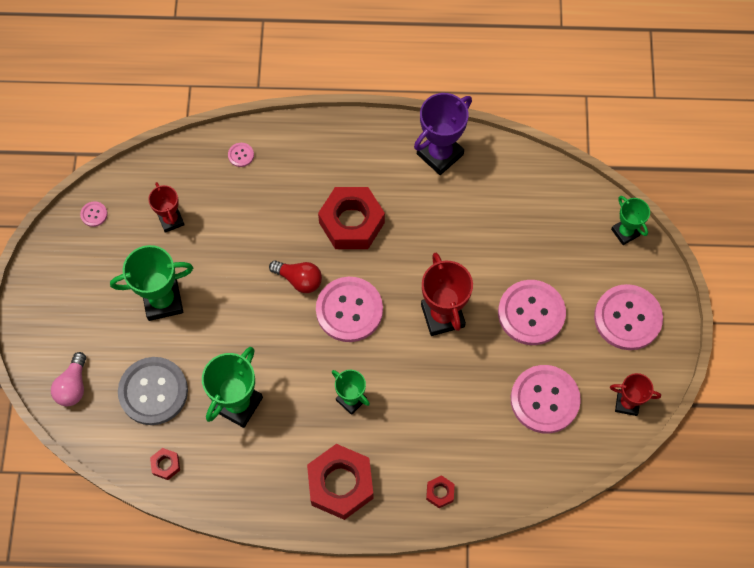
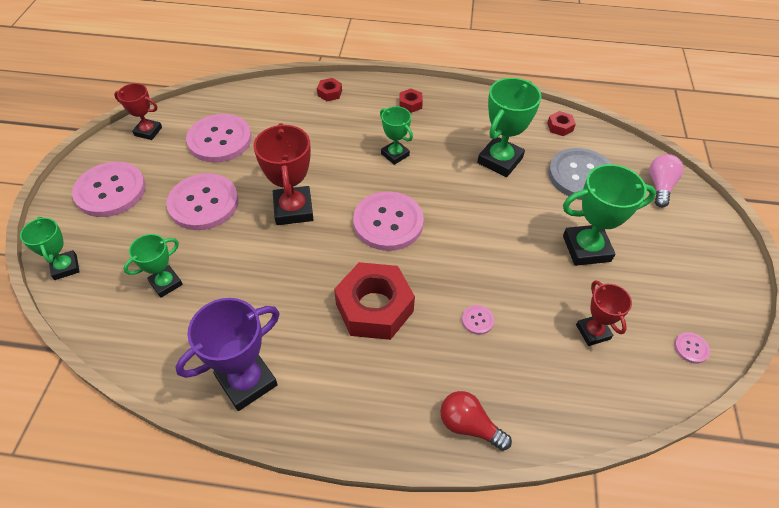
camera: 175 degrees left, 15 degrees down
(241, 155) = (512, 408): pink button -> pink button (477, 320)
(299, 280) = (439, 255): red light bulb -> red light bulb (469, 425)
(340, 484) = (410, 104): red nut -> red nut, size x0.44
(532, 226) = (166, 283): none -> green trophy

